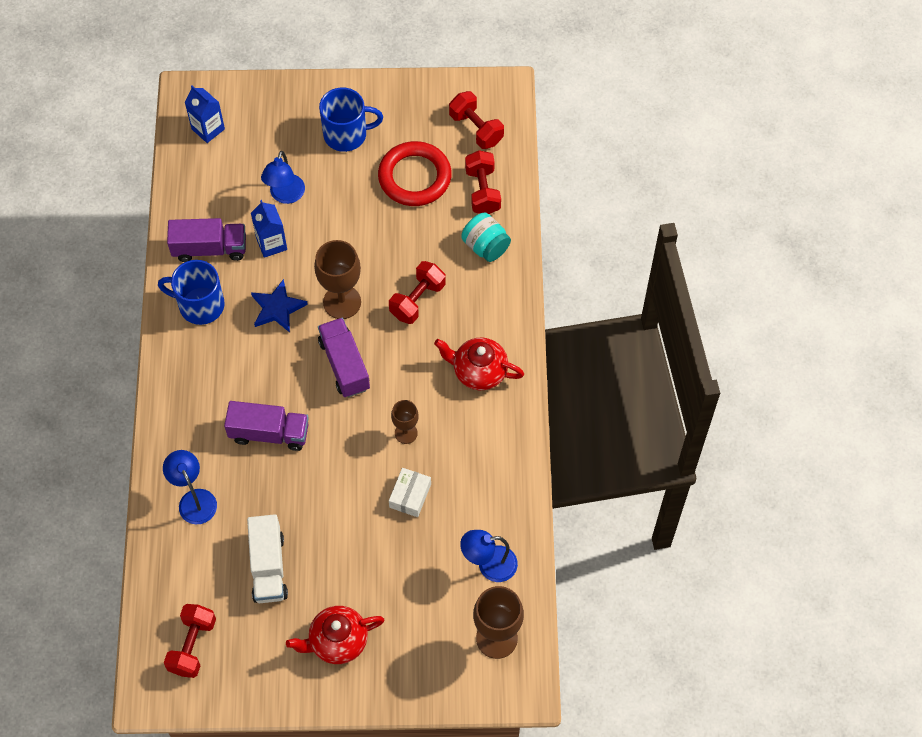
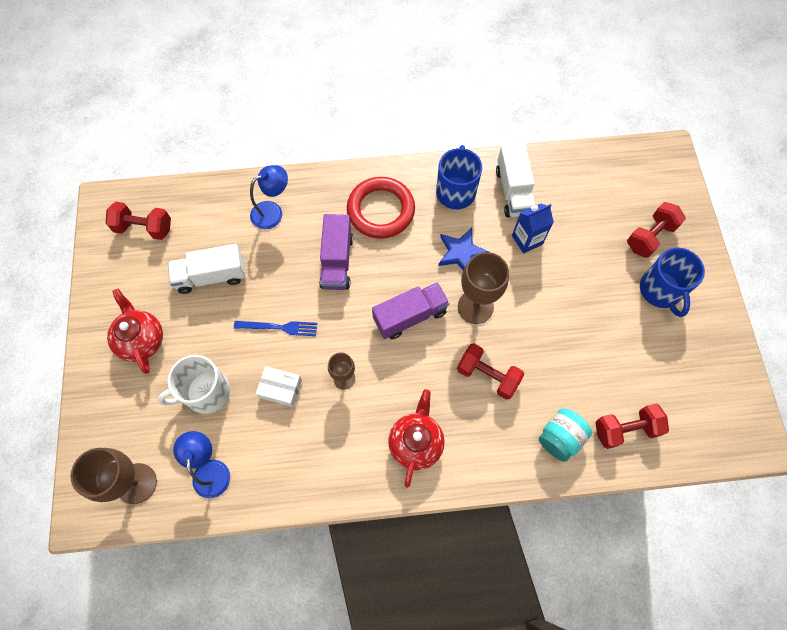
camera: 85 degrees right, 5 degrees up
(208, 129) = (636, 173): blue carton -> none
(210, 248) = (513, 191): purple truck -> white truck
(285, 196) = (580, 245): blue lamp -> none
(341, 495) = (279, 327): none -> blue fork
(406, 570) = (206, 392): none -> white mug
(414, 177) = (626, 359): red ring -> red ring (381, 210)
(476, 129) = (700, 416): red dumbbell -> red dumbbell (650, 237)

